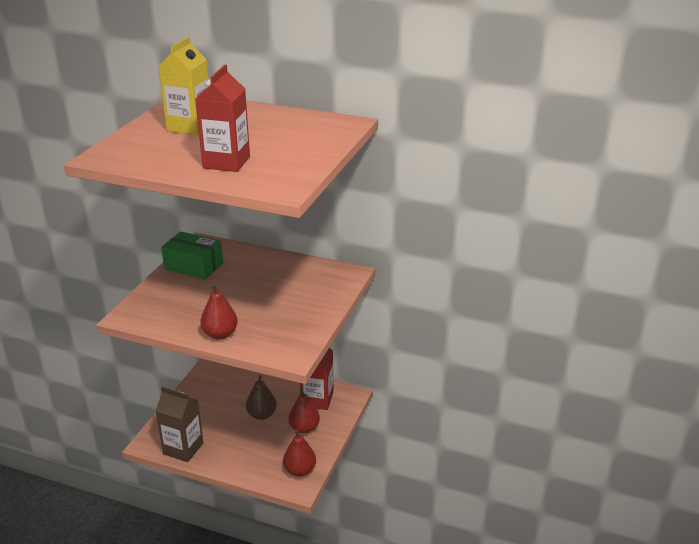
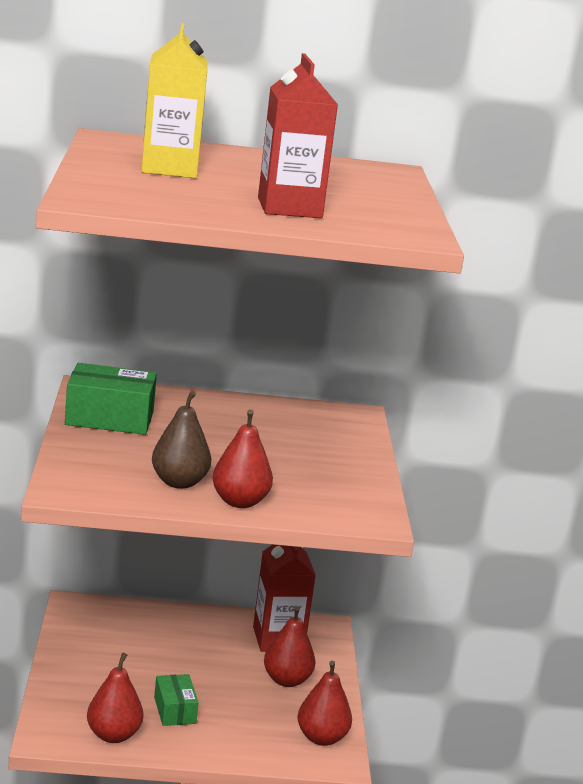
camera: 25 degrees left, 10 degrees down
(183, 448) = (113, 735): brown carton -> red pear
(226, 438) = (174, 710): none -> green box
(261, 415) = (207, 670): brown pear -> brown pear (179, 482)

